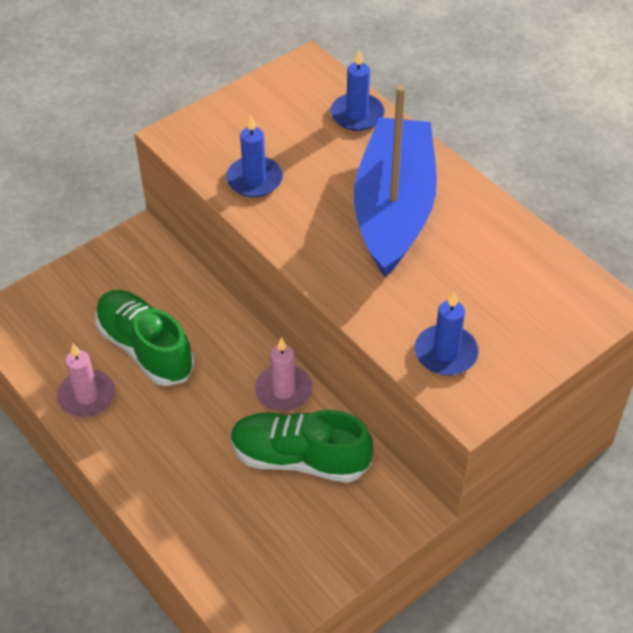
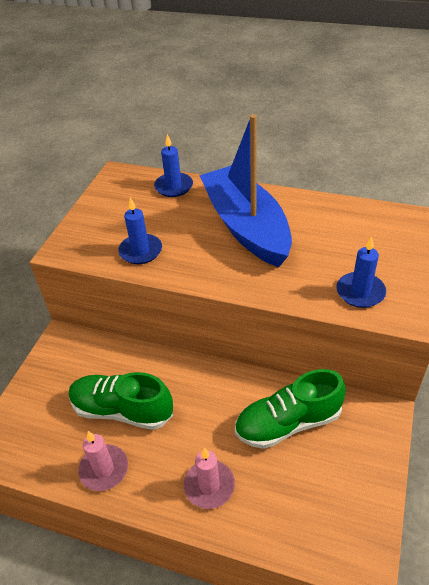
camera: 30 degrees left, 5 degrees down
(283, 390) = (239, 384): pink candle -> pink candle (209, 485)

